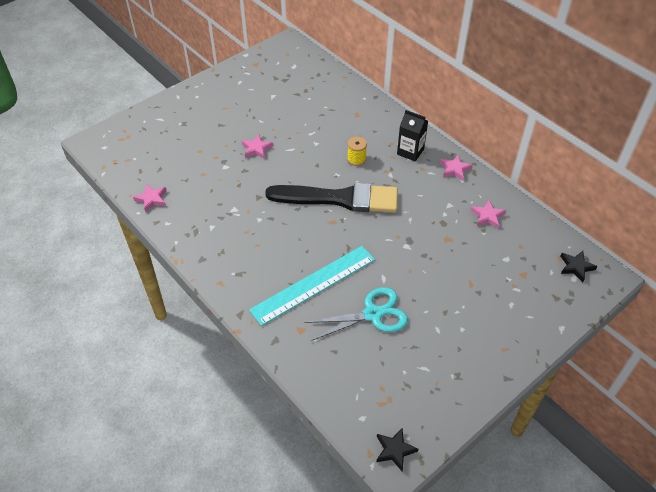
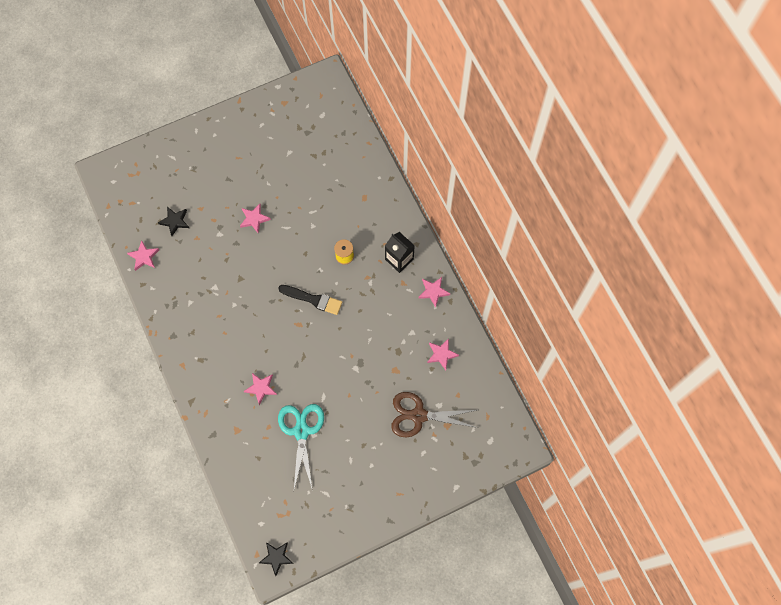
camera: 15 degrees right, 20 degrees up
(313, 284) = (261, 388): turquoise ruler -> pink star
(339, 198) = (313, 299): black brush -> black brush, size x0.52
(373, 314) = (301, 431): turquoise scissors -> turquoise scissors turned 90 degrees counterclockwise
(490, 272) = (418, 415): none -> brown scissors
(576, 267) = (497, 430): black star -> black star (175, 221)

